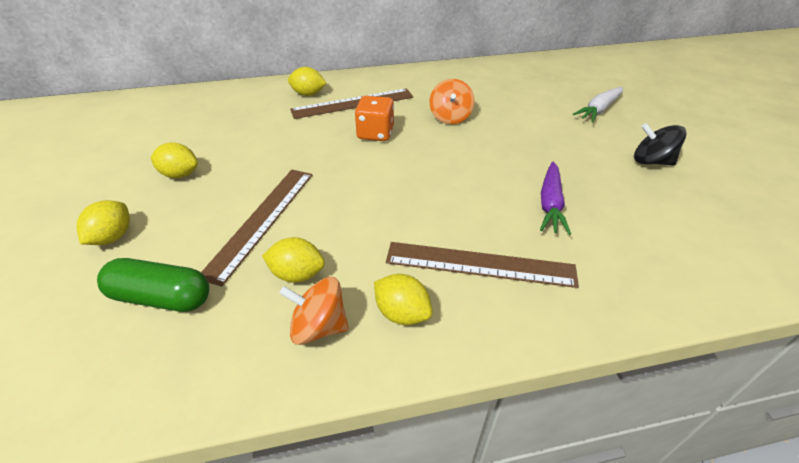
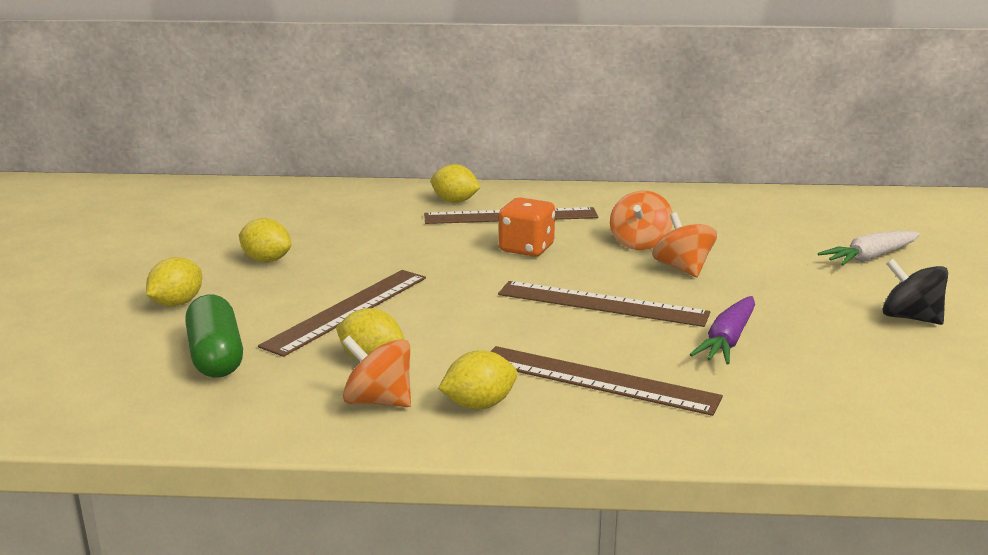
camera: 15 degrees right, 20 degrees down
(161, 297) = (216, 356): green capsule -> green capsule turned 45 degrees clockwise
(402, 313) = (479, 405): yellow lemon -> yellow lemon turned 75 degrees counterclockwise
(449, 181) = (602, 304): none -> brown ruler
(489, 137) = (682, 268): none -> orange spinning top

